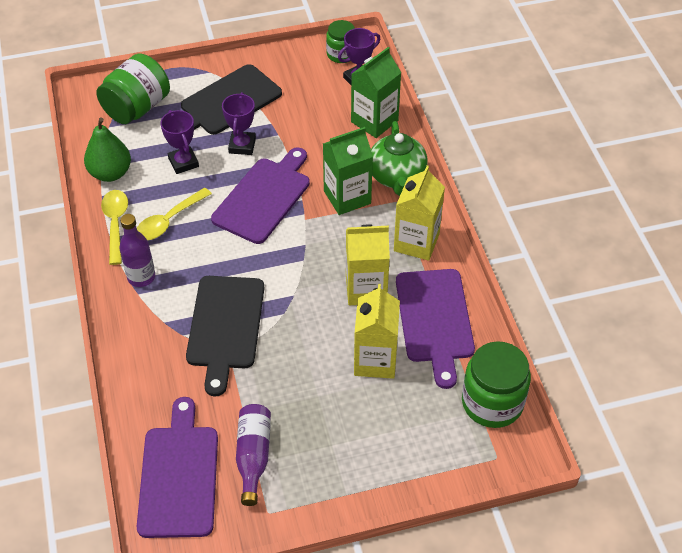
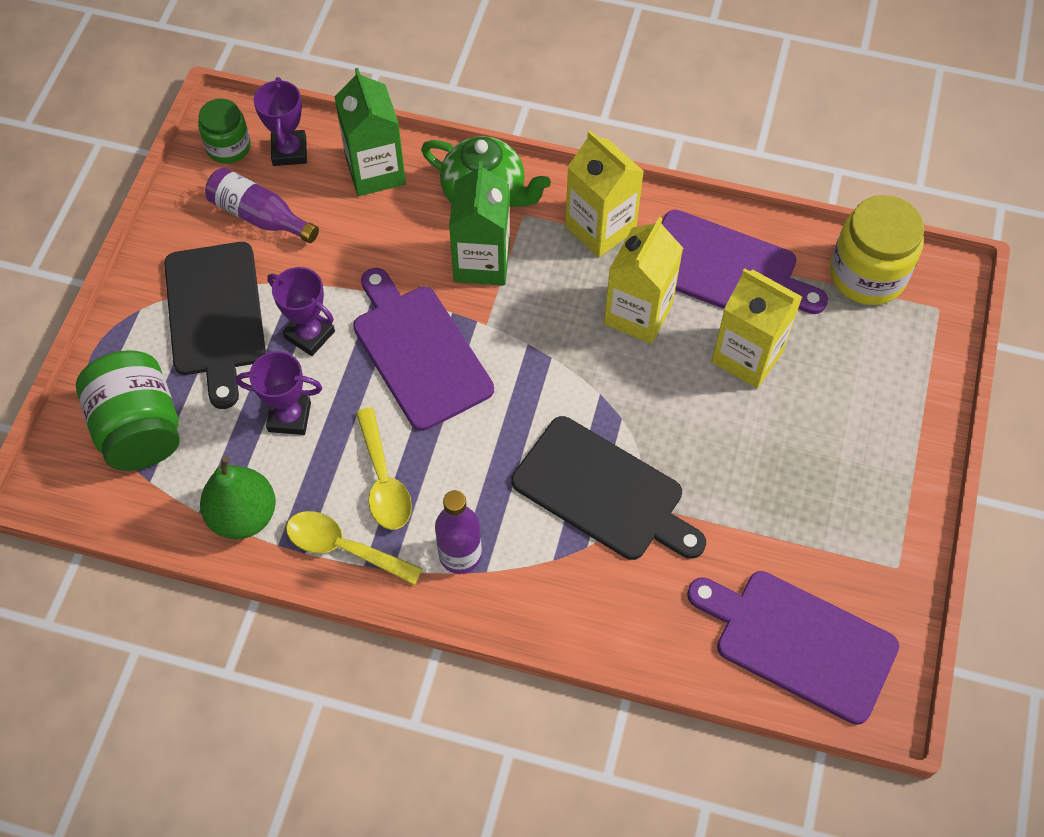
camera: 60 degrees left, 10 degrees up
(253, 456) = (813, 547): purple bottle -> purple bottle (259, 216)
(492, 402) = (867, 275): green jar -> yellow jar

